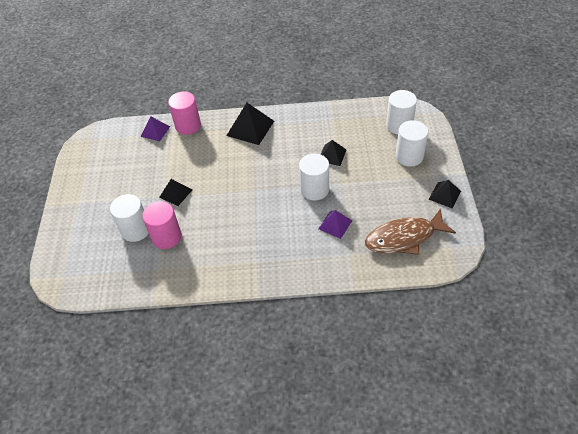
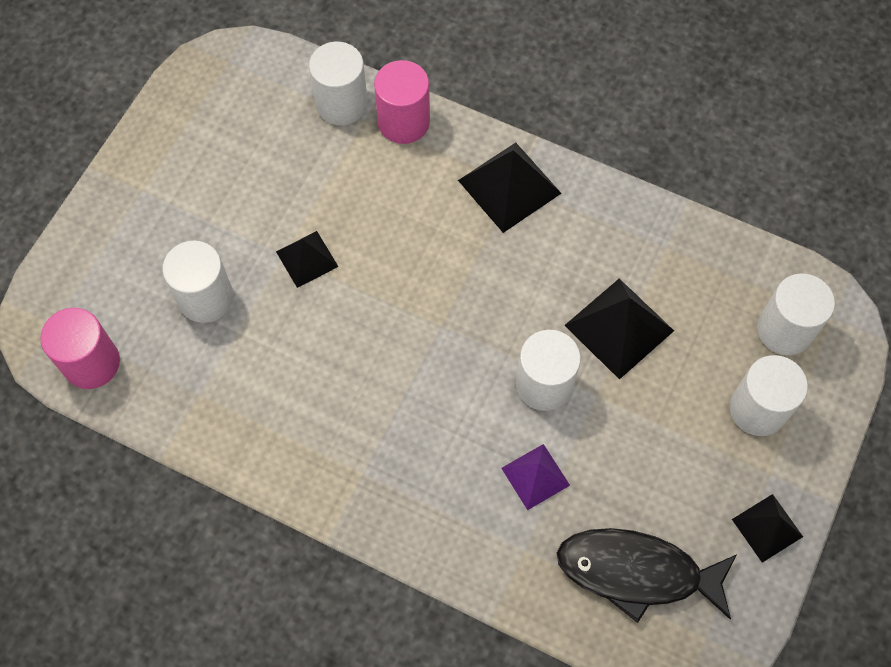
camera: 25 degrees right, 15 degrees up
(155, 131) = (341, 103): purple pyramid -> white cylinder
(166, 237) = (247, 340): pink cylinder -> pink cylinder (91, 363)
(332, 155) = (619, 327): black pyramid -> black pyramid, size x1.63
(404, 238) = (637, 572): brown fish -> black fish

